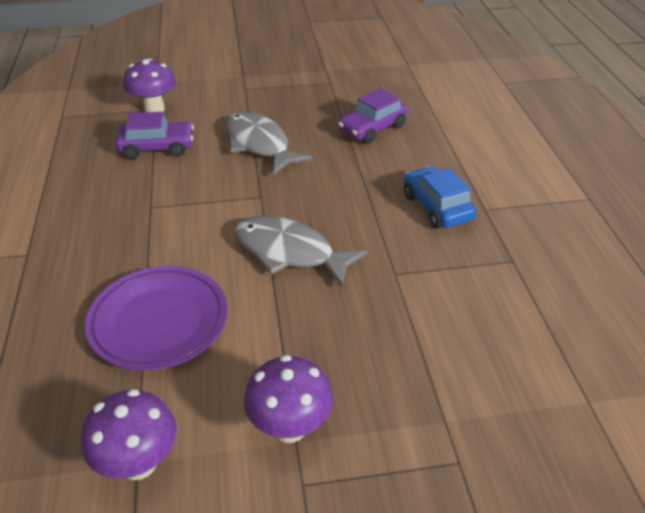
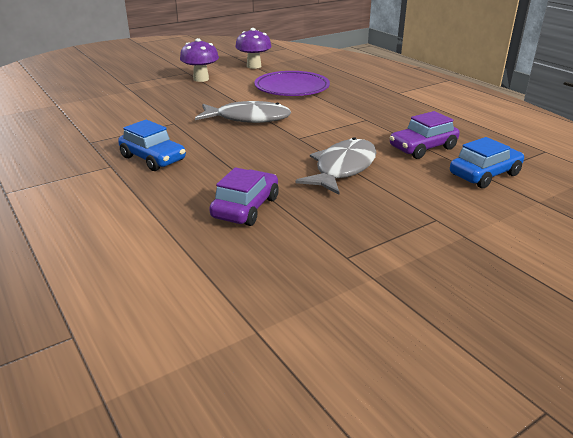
camera: 155 degrees right, 10 degrees down
(154, 109) = (484, 175): purple mushroom -> blue car
(259, 145) = (342, 168): grey fish -> grey fish turned 90 degrees counterclockwise

